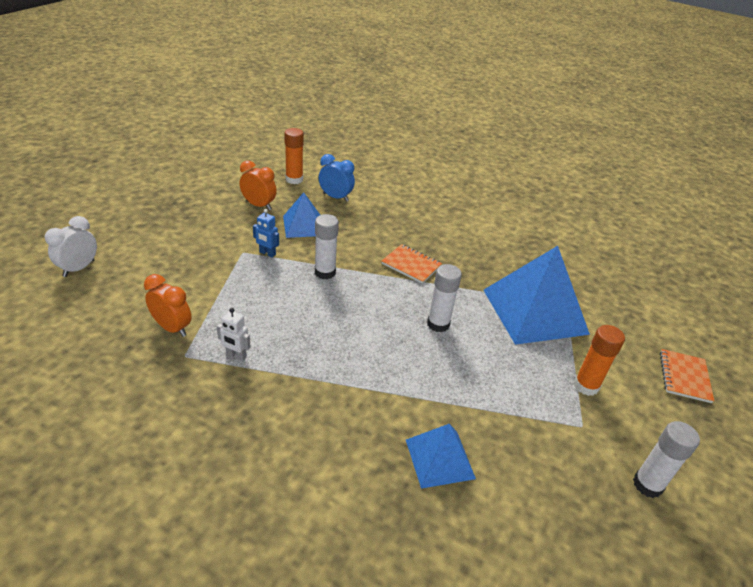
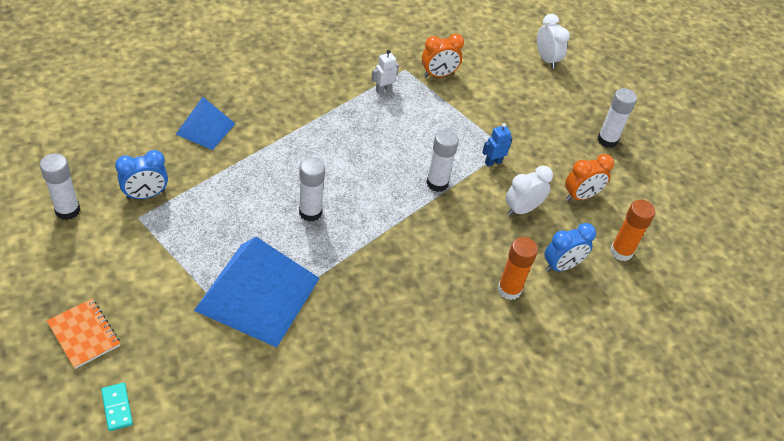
camera: 125 degrees right, 10 degrees up
(177, 208) = (607, 140): none -> white glue stick
(303, 225) = (522, 209): blue pyramid -> white clock
(411, 265) = (399, 249): orange notebook -> none
(559, 440) = (146, 195): none -> blue clock
(586, 386) = (158, 253): orange glue stick -> orange glue stick (509, 290)
(682, 325) = (117, 407): none -> turquoise domino

